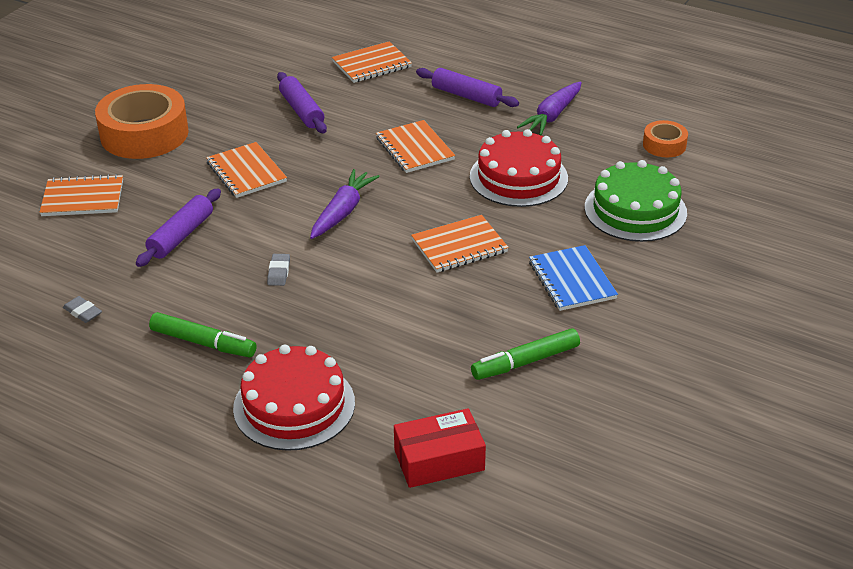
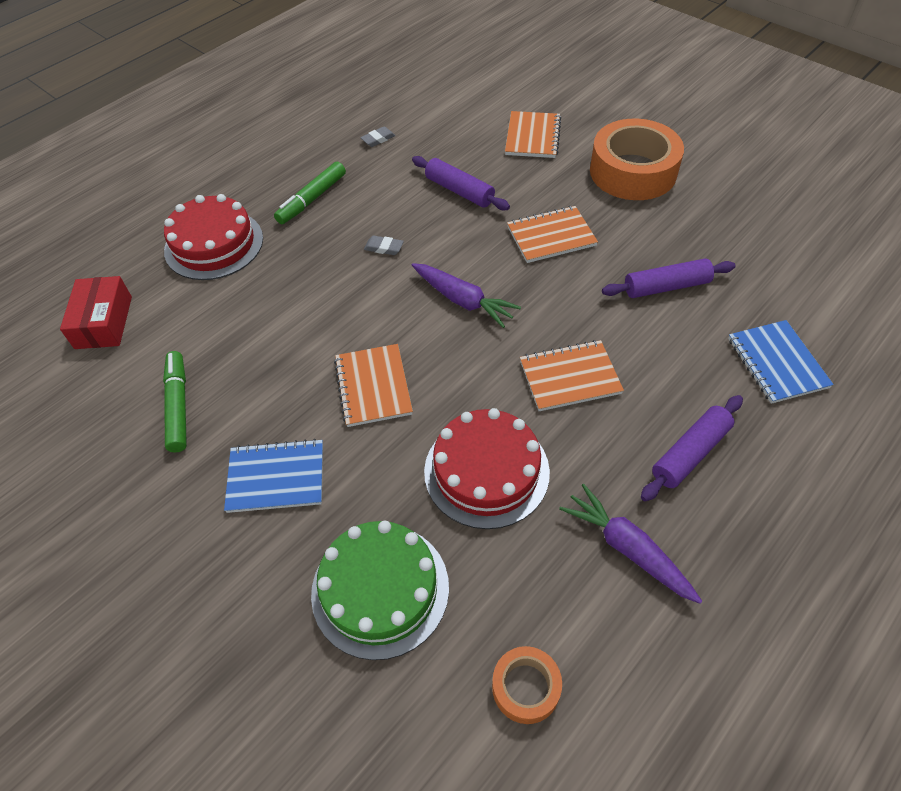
camera: 105 degrees right, 15 degrees up
(372, 64) = (777, 363): orange notebook -> blue notebook

